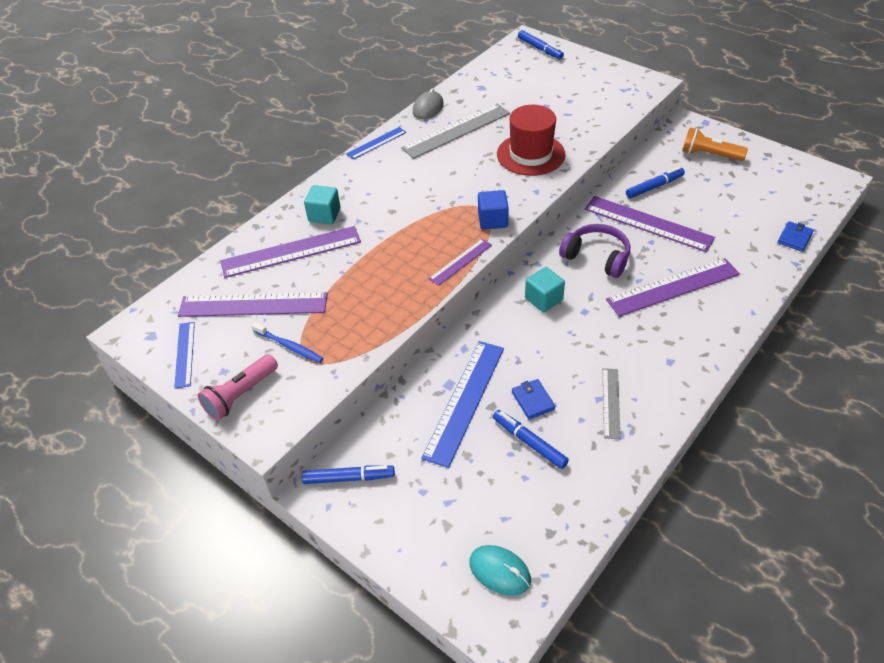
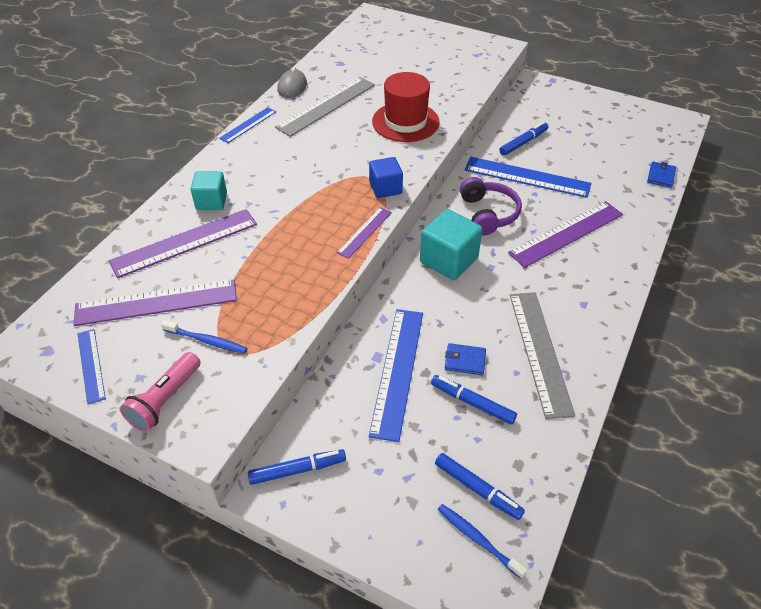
camera: 15 degrees left, 0 degrees up
(499, 571) = (478, 540): turquoise mouse -> blue toothbrush
(533, 400) = (465, 361): blue wallet -> blue wallet turned 45 degrees counterclockwise
(540, 49) = (387, 23): blue marker -> blue marker (477, 489)
(543, 299) = (448, 260): turquoise cube -> turquoise cube, size x1.56
(596, 257) = (488, 214): purple headphones -> purple headphones turned 60 degrees clockwise
(611, 402) = (540, 351): grey ruler -> grey ruler, size x1.83
(648, 223) = (527, 177): purple ruler -> blue ruler
(709, 155) = (564, 109): orange flashlight -> none

